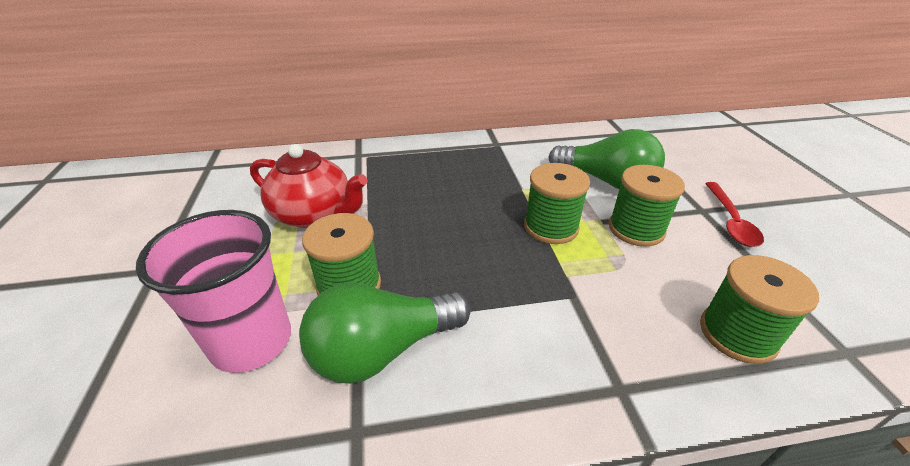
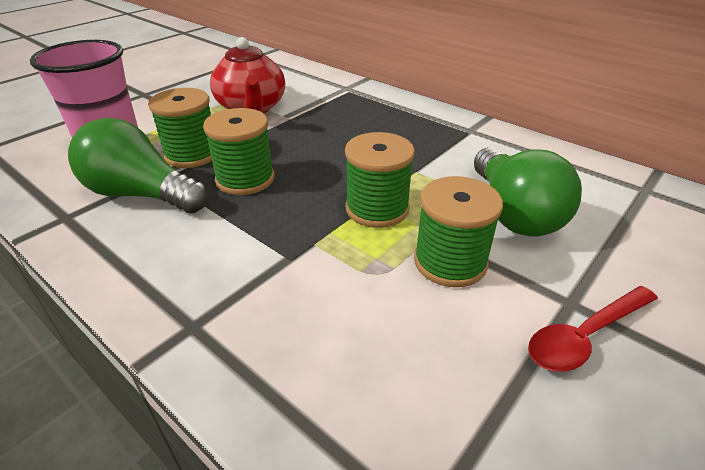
camera: 50 degrees right, 0 degrees up
(737, 334) = (349, 395): green spool -> green spool (245, 179)

